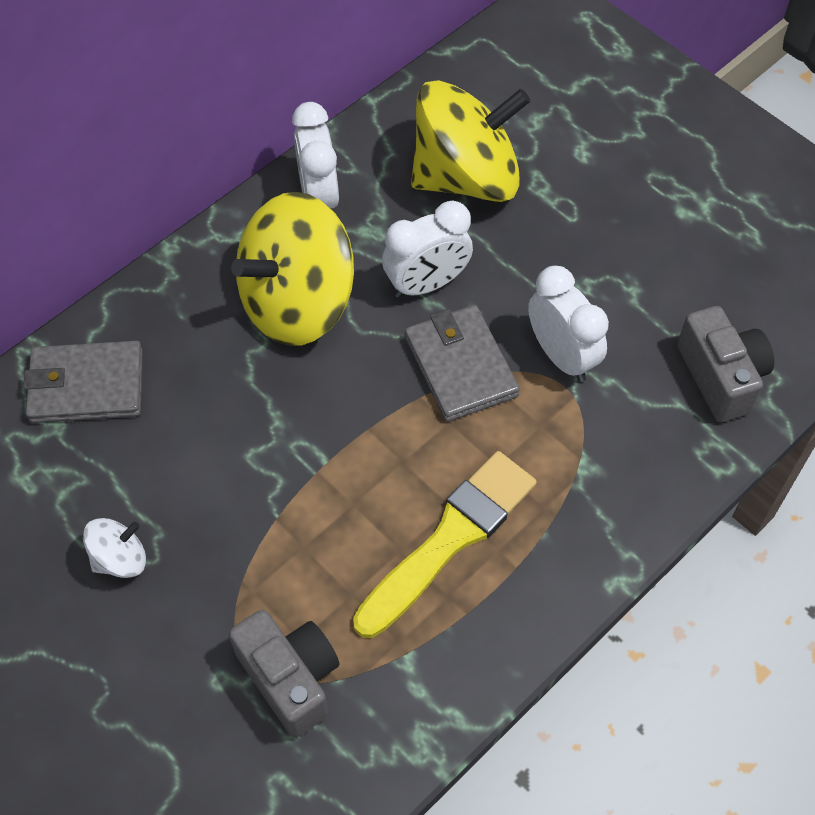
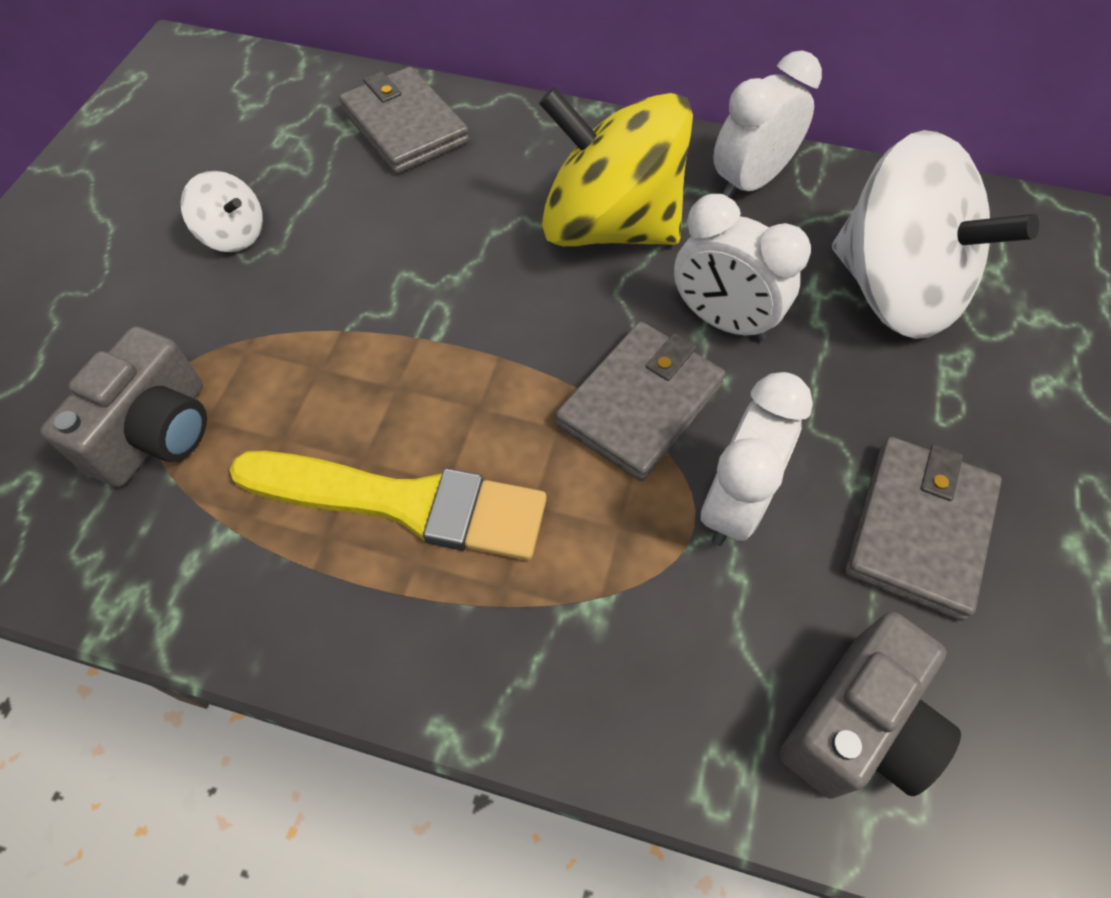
camera: 60 degrees right, 0 degrees up
(466, 177) = (894, 289): yellow spinning top -> white spinning top
(632, 276) = (918, 529): none -> grey wallet

